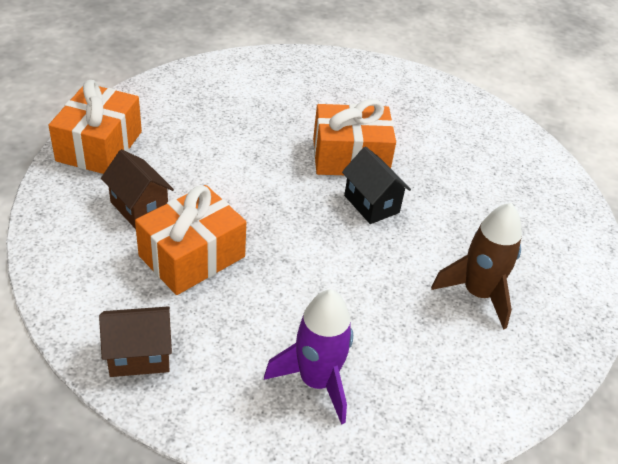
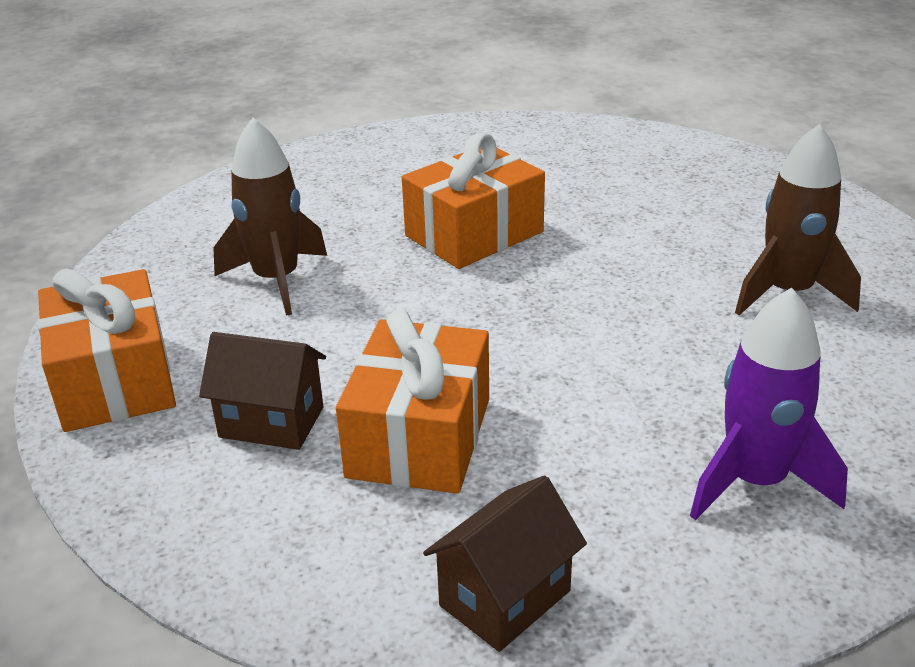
camera: 30 degrees left, 10 degrees down
(222, 130) = (276, 280): none -> brown rocket
(371, 204) = (561, 267): black house -> none

